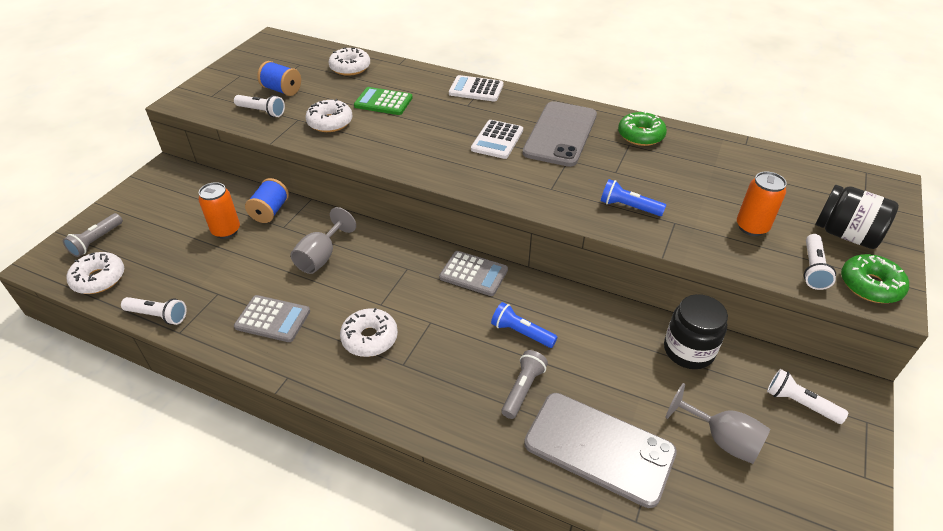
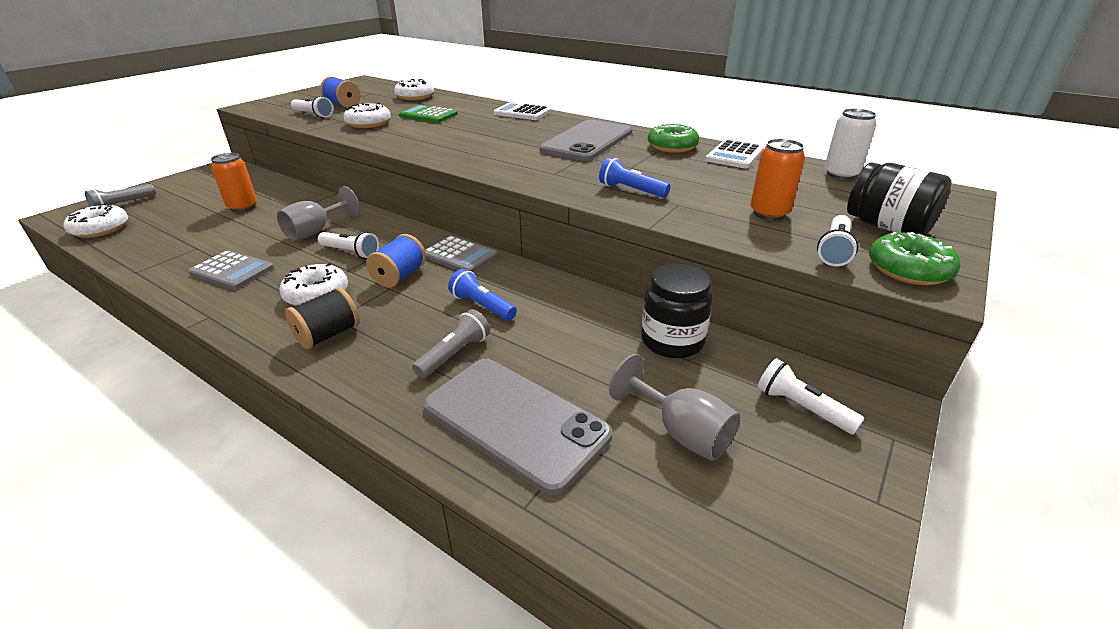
camera: 10 degrees right, 10 degrees down
(158, 316) = (127, 258): white flashlight -> white flashlight (350, 252)
(270, 211) = (293, 198): blue spool -> blue spool (399, 276)
(406, 383) = (328, 335): none -> black spool
(497, 140) = (520, 141): white calculator -> white calculator (734, 155)
(796, 165) = (841, 174): none -> white can

